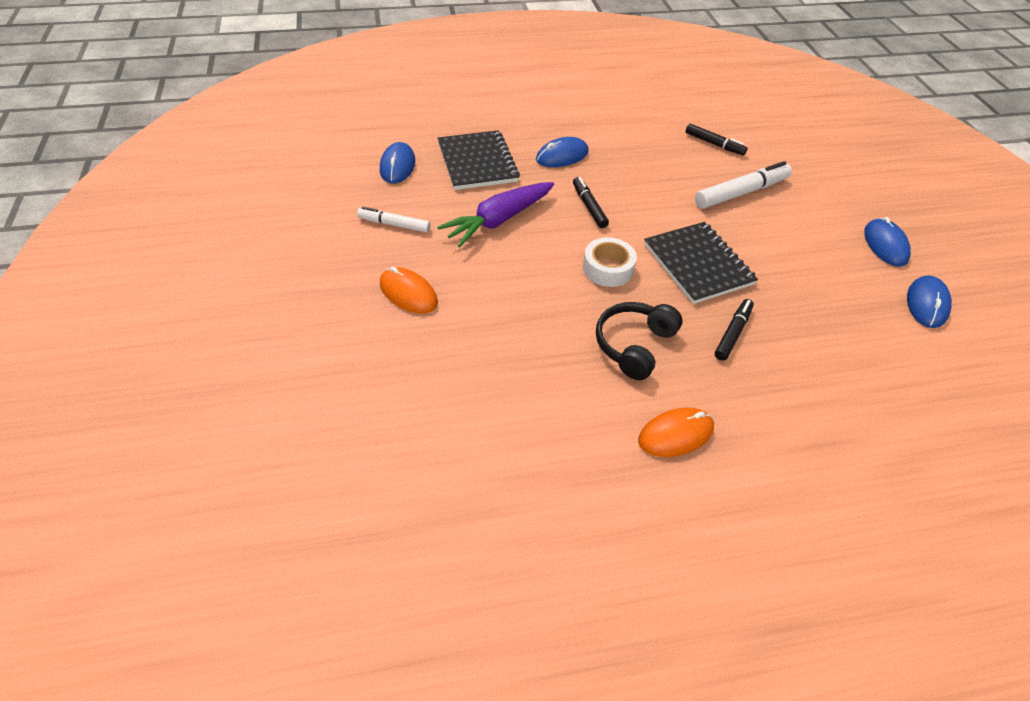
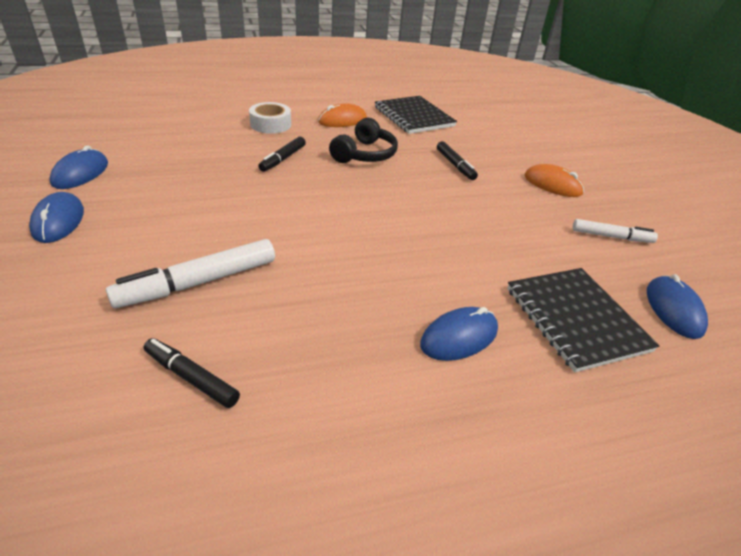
camera: 175 degrees right, 10 degrees down
(498, 220) = (508, 242): purple carrot -> none
(589, 206) = (409, 259): black marker -> black marker (455, 165)
(608, 268) = (385, 200): white tape -> white tape (270, 124)
(698, 264) = (294, 203): black notebook -> black notebook (413, 117)

